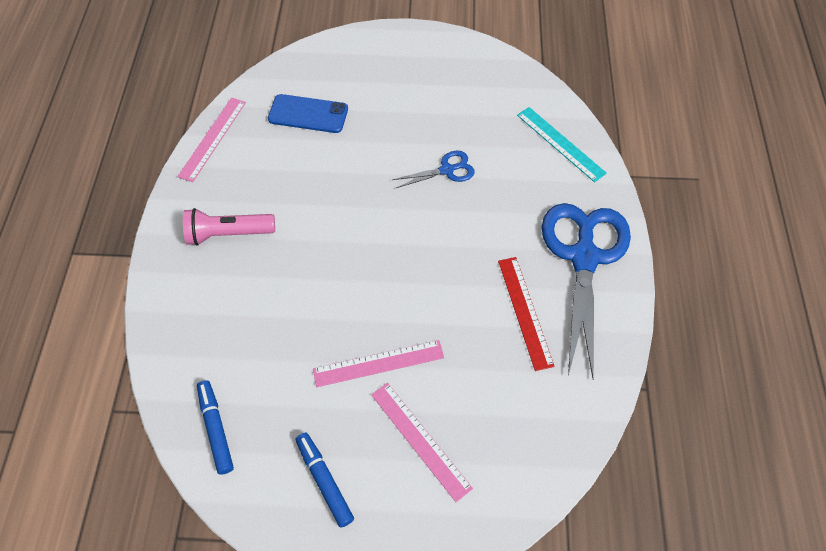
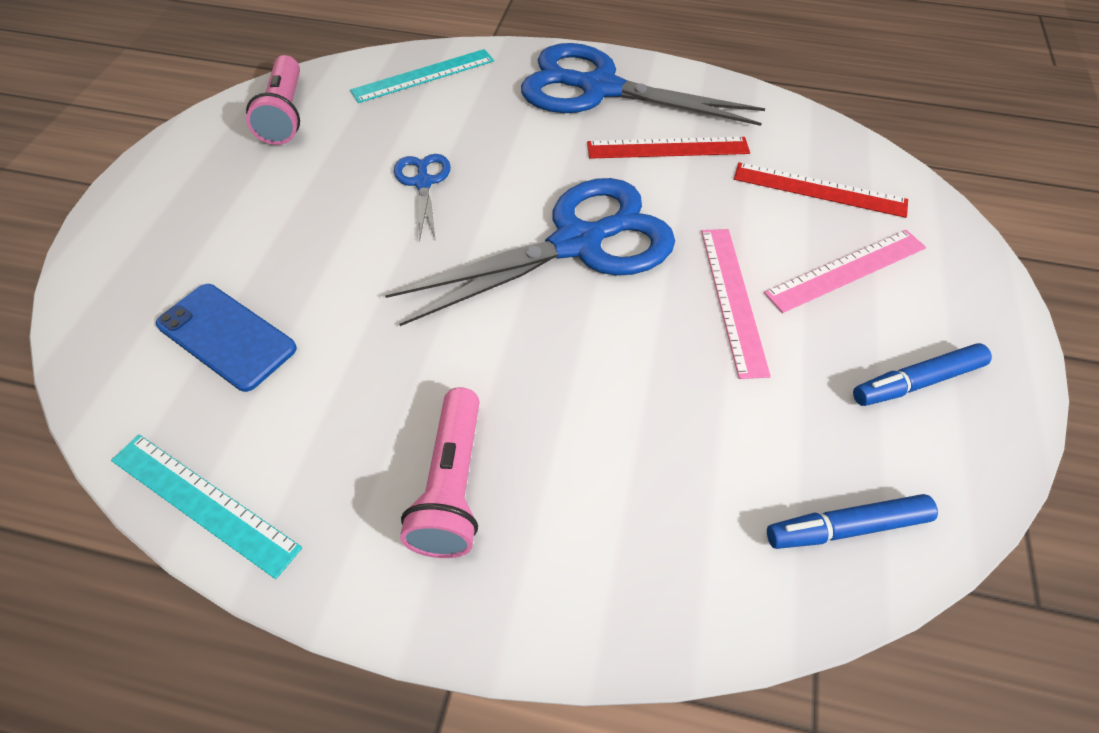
camera: 80 degrees left, 5 degrees down
(213, 138) = (204, 502): pink ruler -> turquoise ruler
(308, 114) = (226, 336): blue phone -> blue phone turned 75 degrees counterclockwise
(411, 266) = (578, 243): none -> blue scissors
(492, 81) = (285, 114): none -> pink flashlight
(505, 424) = (819, 189): none -> red ruler

